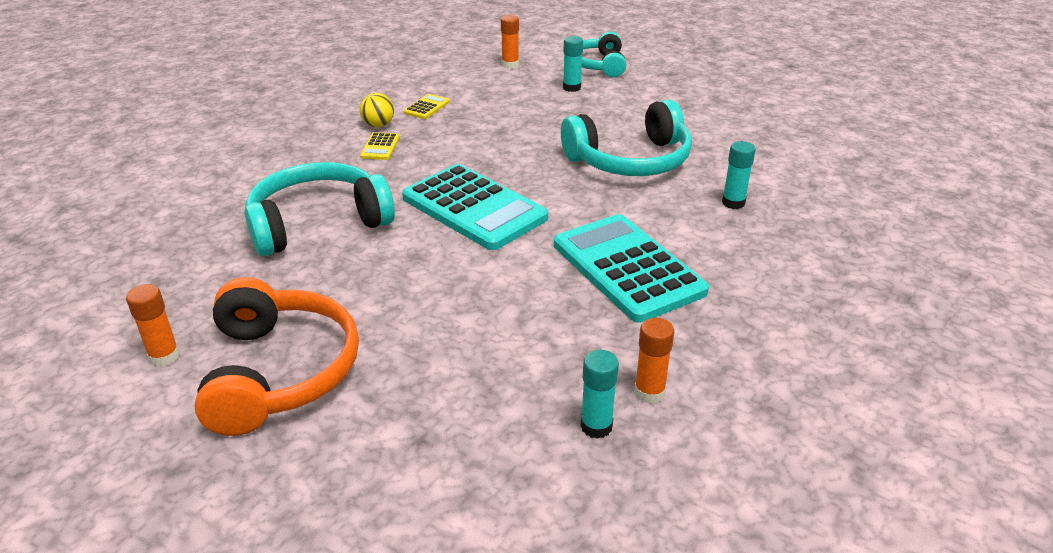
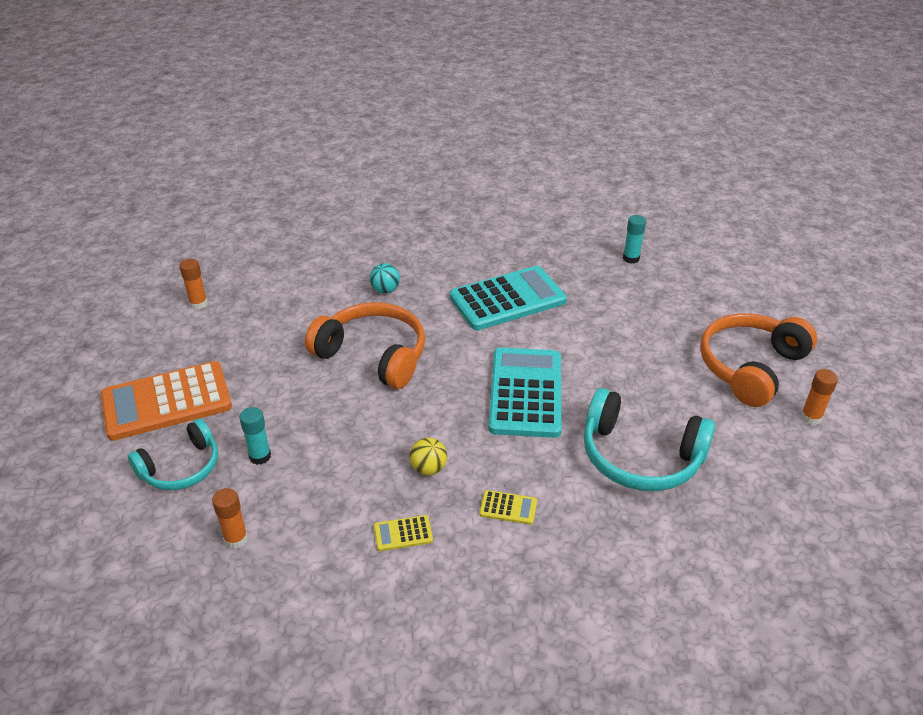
camera: 130 degrees left, 5 degrees up
(378, 125) = (474, 542): yellow ball -> yellow ball (428, 468)
(380, 147) = (508, 508): yellow calculator -> yellow calculator turned 45 degrees clockwise
(627, 268) = (507, 299): turquoise calculator -> turquoise calculator turned 135 degrees counterclockwise
(630, 160) = (373, 355): turquoise headphones -> orange headphones
(649, 392) = (591, 254): orange glue stick -> orange glue stick (198, 304)
(678, 75) = (166, 401): none -> orange calculator
(733, 203) = (385, 290): turquoise glue stick -> turquoise ball

